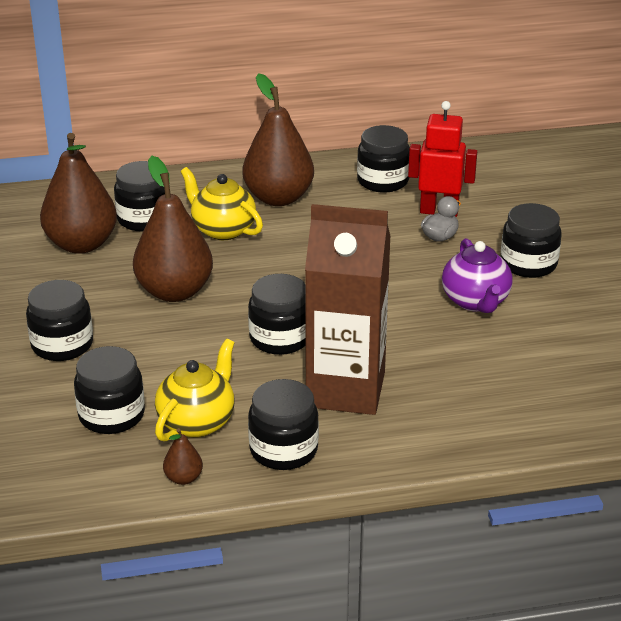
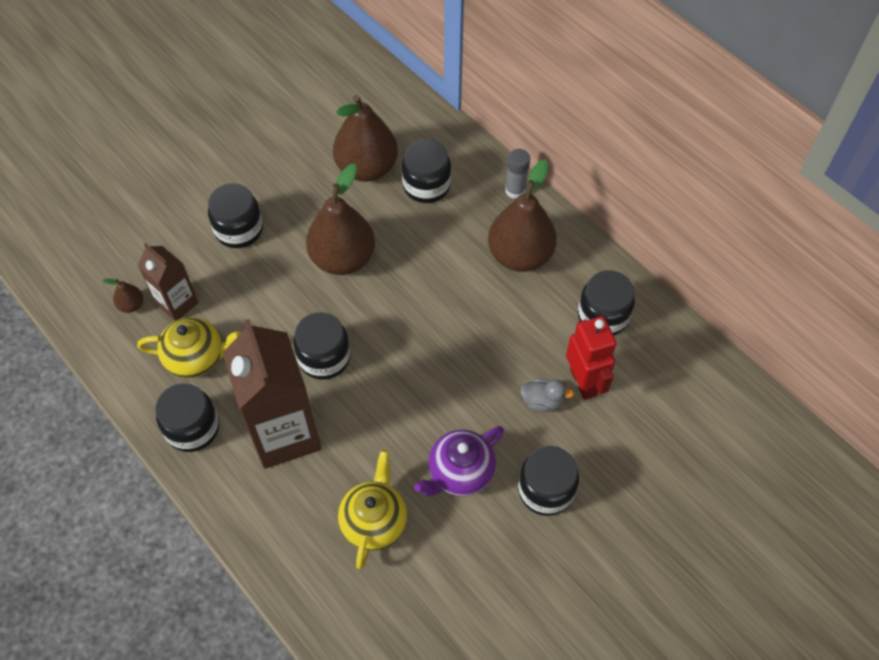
camera: 60 degrees right, 25 degrees up
(111, 415) = (177, 303): black jar -> brown carton
(183, 478) = (132, 383): brown pear -> brown pear (131, 305)
(205, 177) = (515, 190): none -> grey glue stick
(222, 230) = (446, 243): yellow teapot -> yellow teapot (374, 521)

